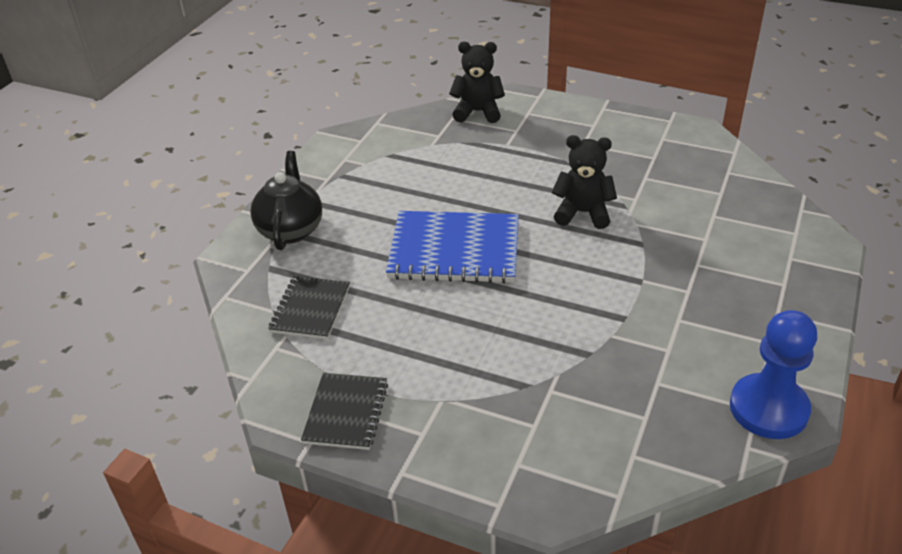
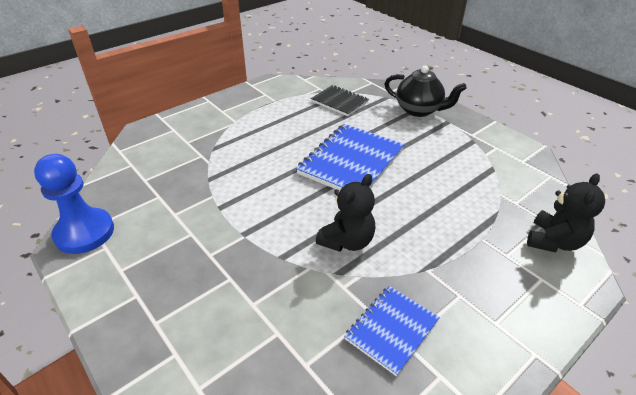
camera: 115 degrees right, 0 degrees up
(346, 413) = (257, 96): black notebook -> none
(649, 165) = (391, 330): none -> blue notebook

